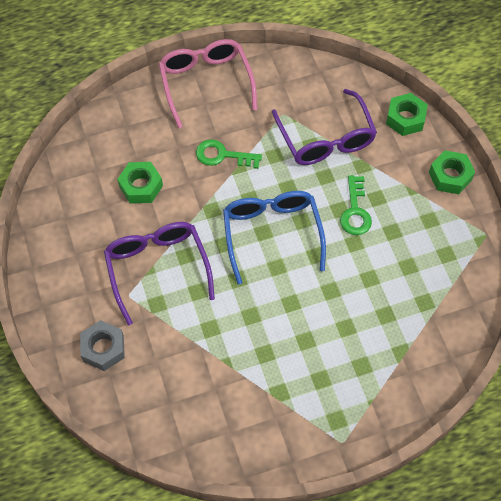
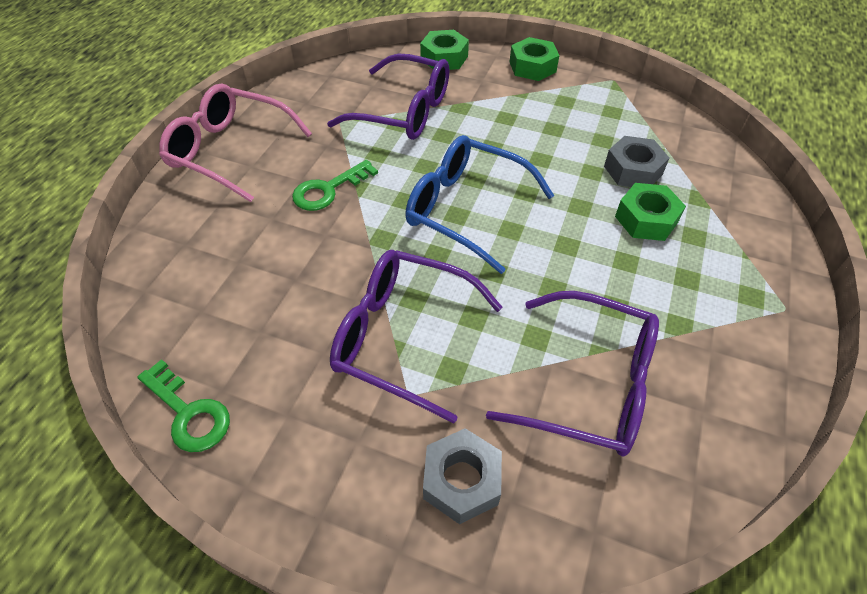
camera: 50 degrees left, 10 degrees down
(141, 186) = (277, 281): green nut -> green nut (646, 219)
(202, 371) = (590, 384): none -> purple glasses
(355, 211) = (505, 138): green key -> green key (189, 413)
(393, 300) = (633, 170): none -> grey nut

